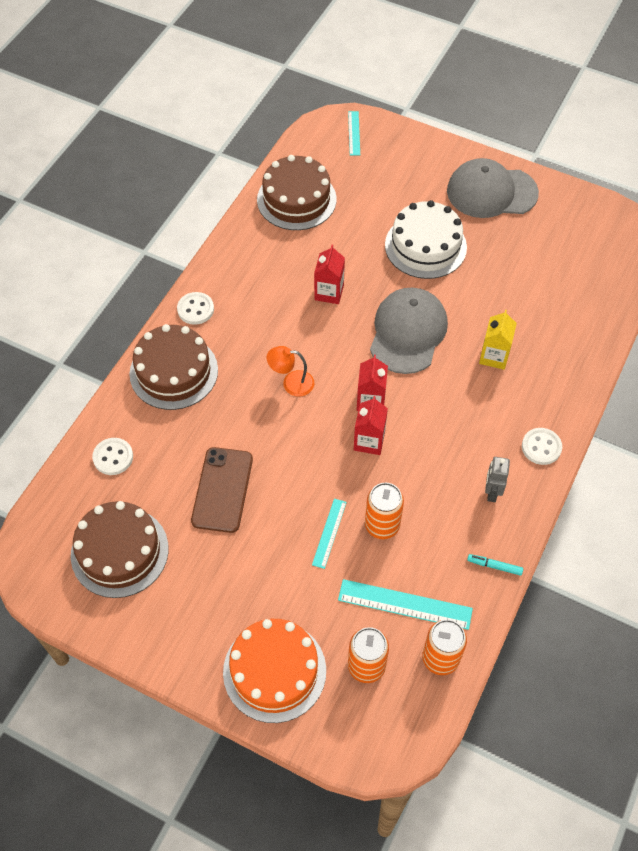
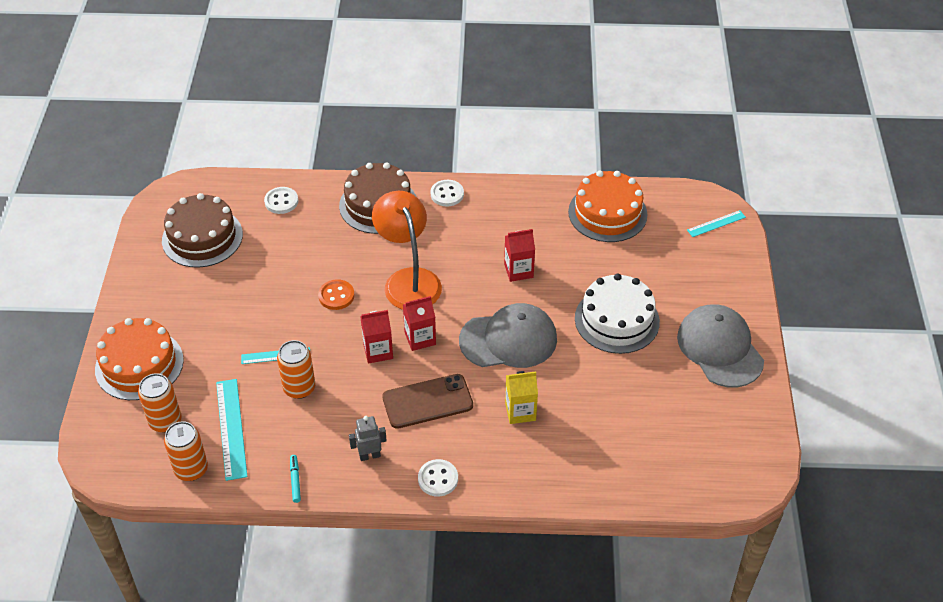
camera: 65 degrees right, 10 degrees down
(222, 490) = (284, 275): brown phone -> brown phone (427, 401)
(278, 452) = (336, 296): none -> orange button
(291, 383) = (408, 280): orange lamp -> orange lamp, size x1.97
(296, 199) = (607, 213): brown cake -> orange cake

